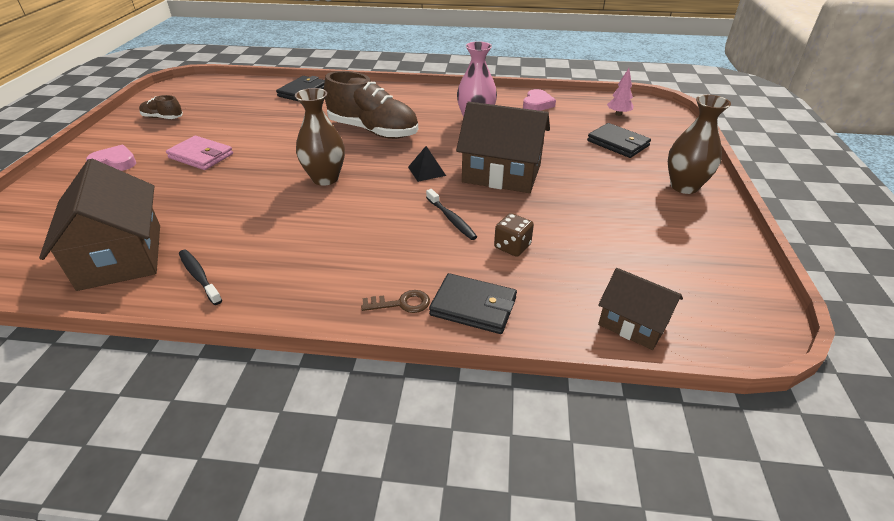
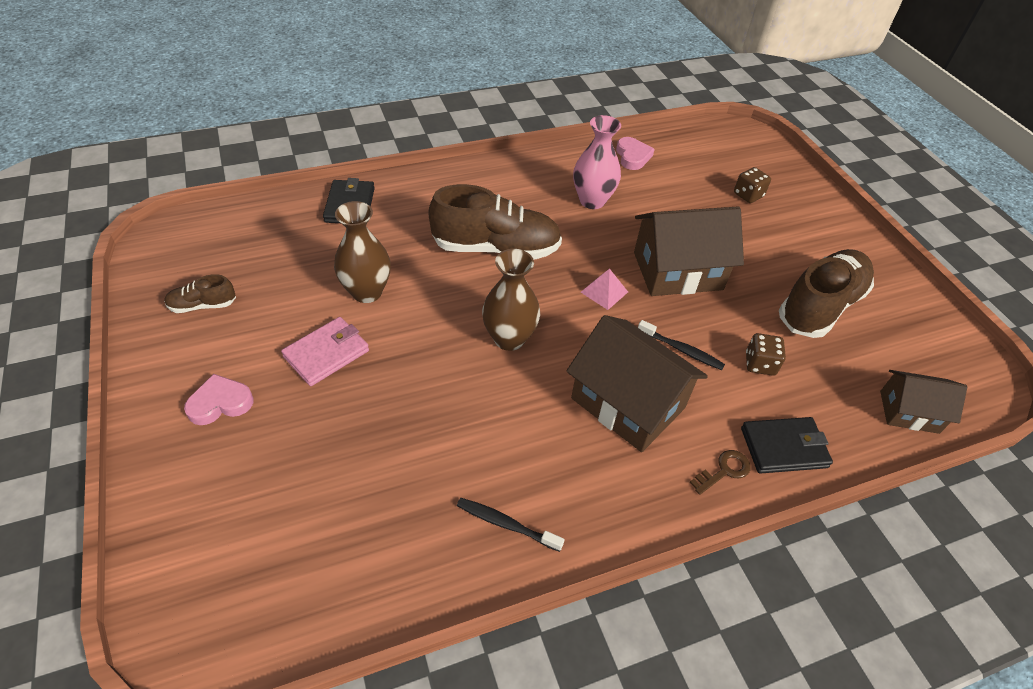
camera: 30 degrees left, 10 degrees up
(121, 256) = (390, 536): brown house -> brown house (628, 403)
(201, 156) = (326, 354): pink wallet -> pink wallet turned 45 degrees counterclockwise
(426, 171) = (604, 292): black pyramid -> pink pyramid
(613, 226) = (820, 306): none -> brown shoe
(617, 143) = (748, 195): black wallet -> brown dice
(618, 114) = (719, 151): pink tree -> none
(684, 186) = (839, 237): brown vase -> brown vase (367, 292)

